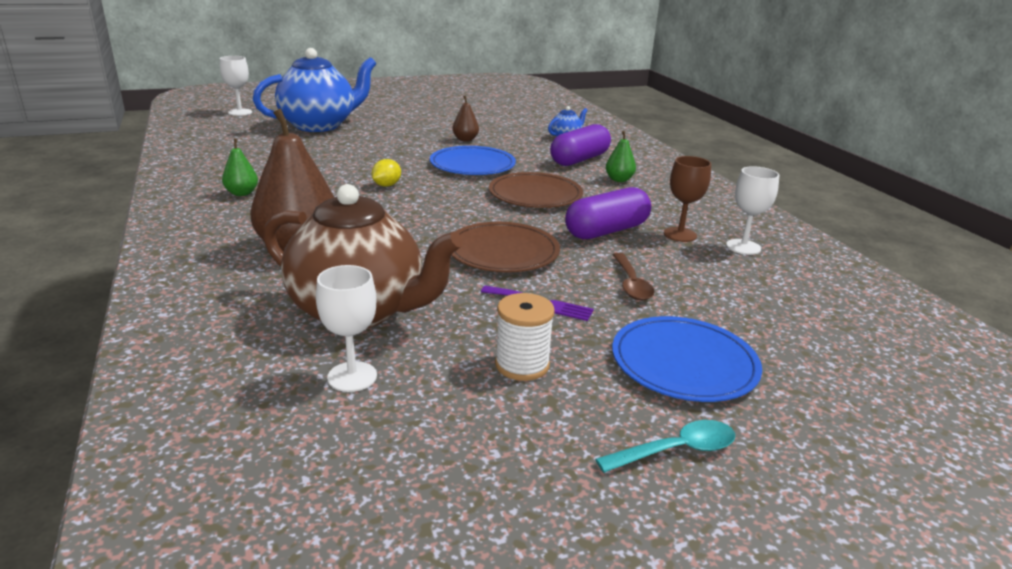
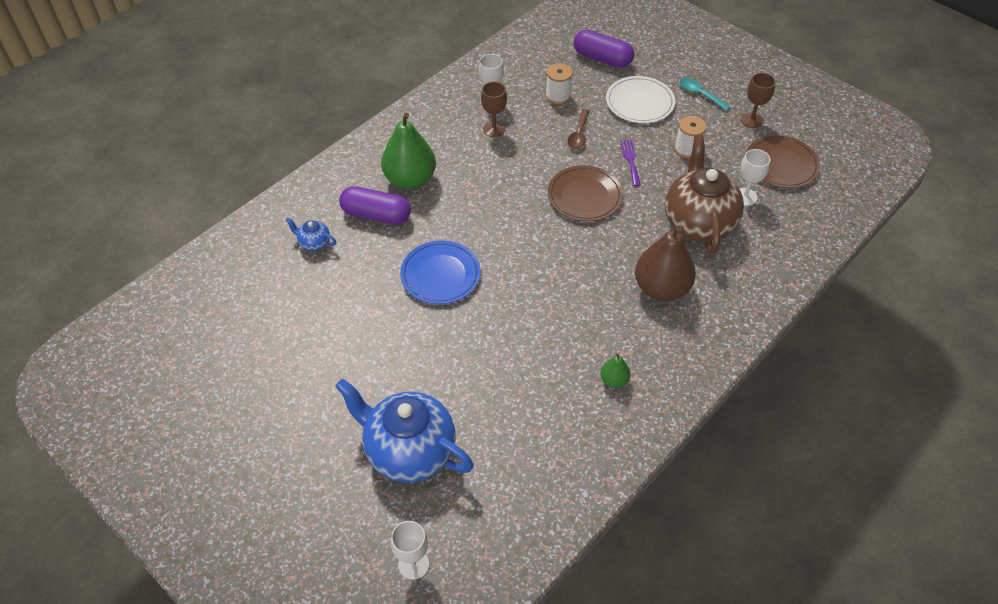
camera: 115 degrees left, 25 degrees up
(386, 185) = (528, 304): yellow lemon -> none
(465, 140) = (373, 309): brown pear -> none
(535, 194) = (478, 214): brown plate -> brown plate (781, 164)
(542, 491) = (751, 120): none -> brown goblet
(606, 231) = (515, 161): purple capsule -> purple capsule (602, 58)
(619, 180) = (410, 179): green pear -> green pear, size x2.14
(631, 284) = (579, 134): brown spoon -> brown spoon turned 135 degrees clockwise
(684, 363) = (639, 102): blue plate -> white plate
(736, 295) = (558, 96): none -> white spool

